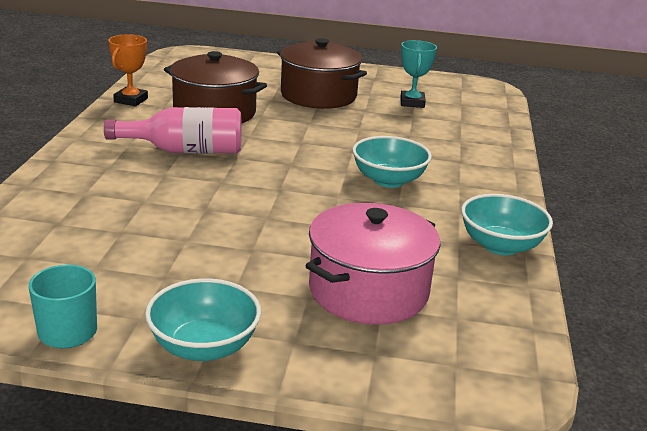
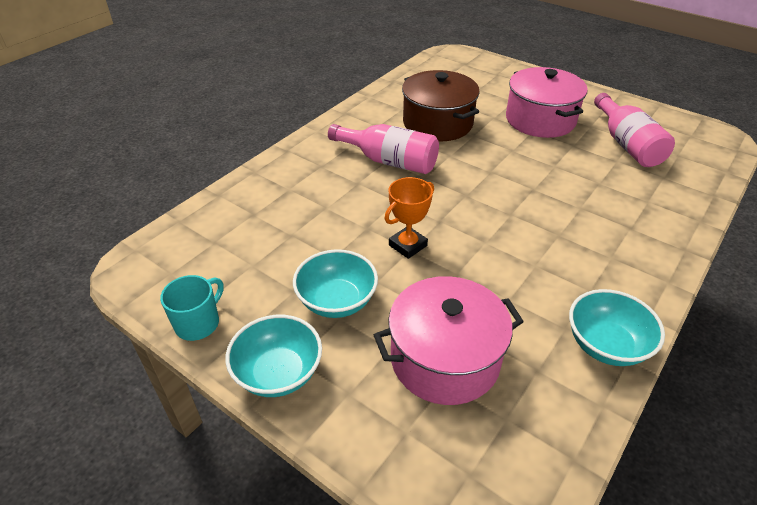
camera: 30 degrees right, 15 degrees up
(131, 100) = (379, 98): orange trophy -> orange trophy (407, 245)
(318, 95) = (540, 120): brown pot -> pink pot
(388, 180) = (544, 234): turquoise bowl -> turquoise bowl (337, 301)
(412, 103) = (627, 144): turquoise trophy -> pink bottle

